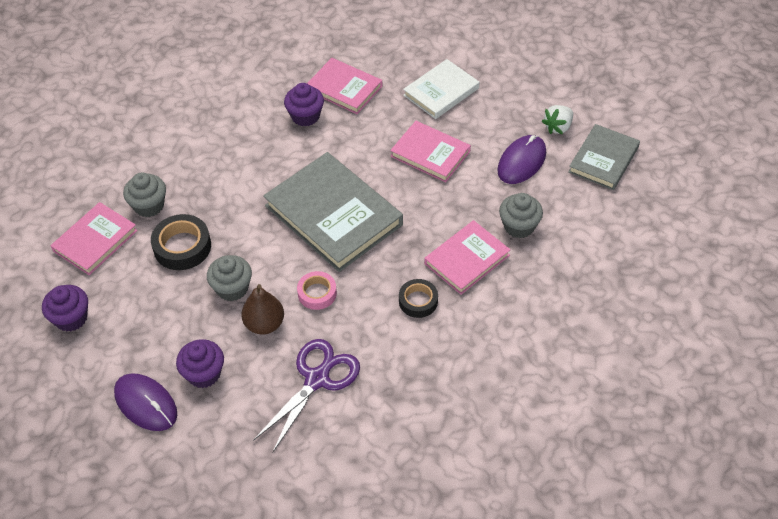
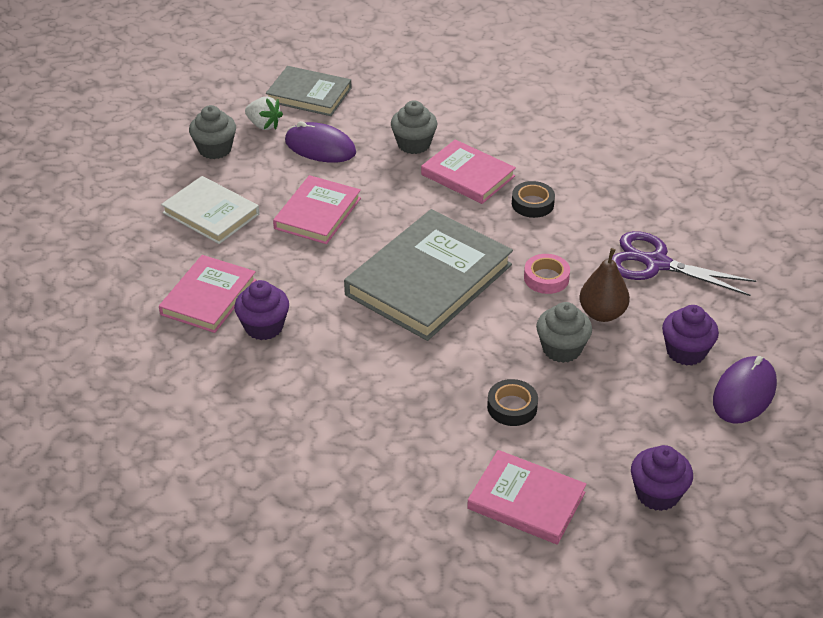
camera: 100 degrees left, 10 degrees down
(149, 206) = (451, 456): grey cupcake -> grey cupcake (215, 149)
(182, 247) = (512, 407): black tape -> black tape, size x0.65

